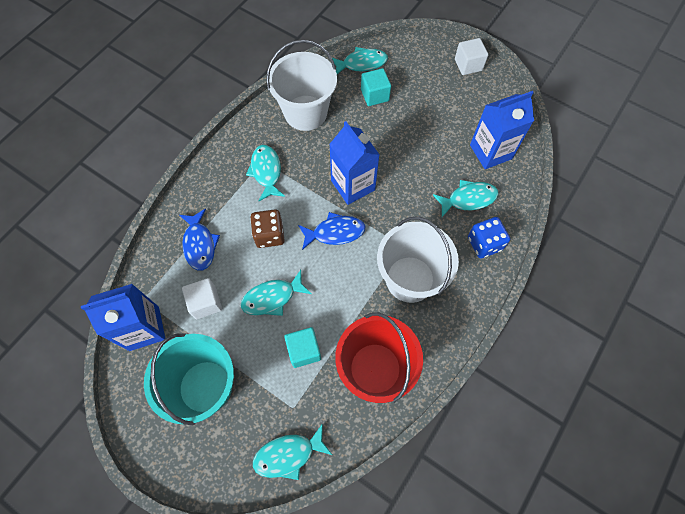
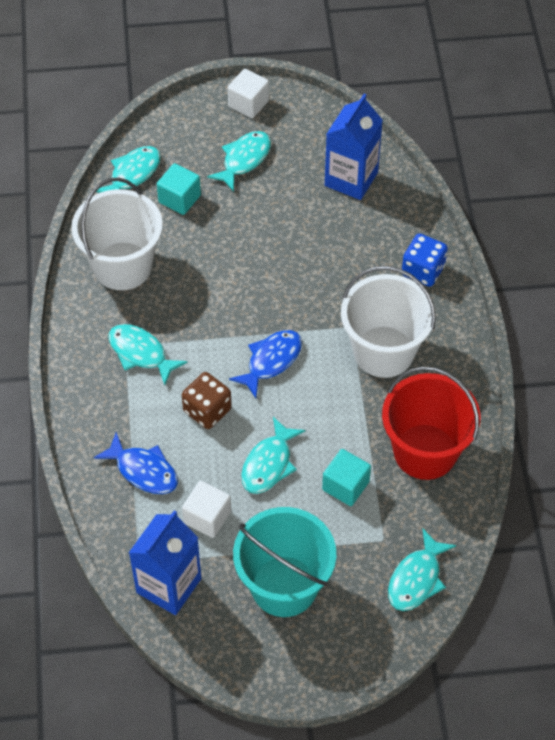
camera: 40 degrees left, 10 degrees down
(353, 185) = (245, 304): blue carton -> none
(468, 199) = (371, 239): turquoise fish -> turquoise fish (244, 160)

